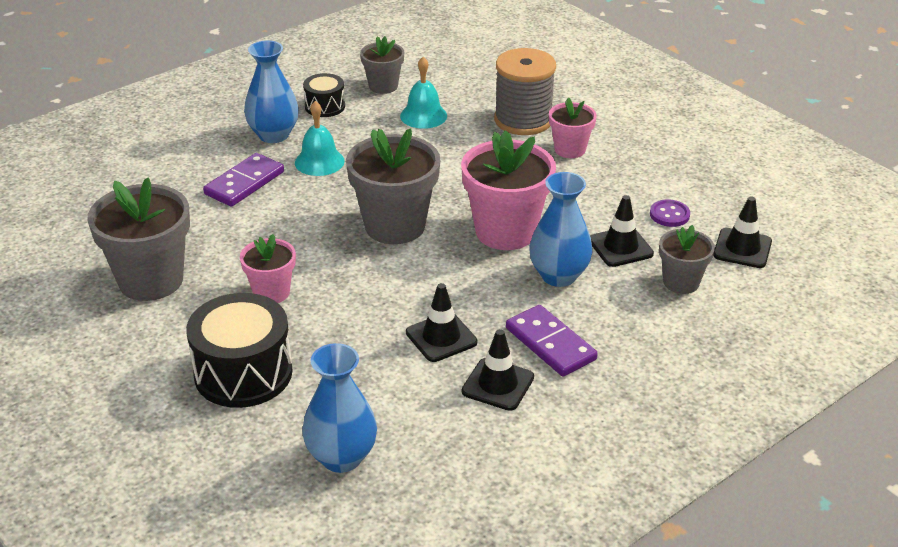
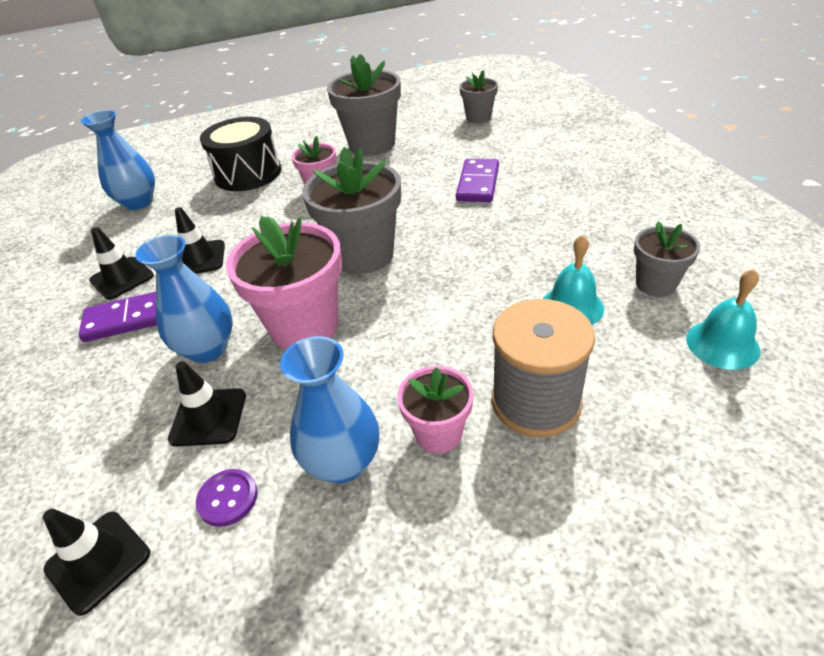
camera: 115 degrees right, 5 degrees up
(244, 183) = (477, 183): purple domino -> purple domino turned 45 degrees clockwise
(273, 135) = (557, 202): blue vase -> blue vase (343, 462)
(319, 162) = (496, 223): turquoise bell -> turquoise bell (722, 344)
(325, 106) = (610, 236): black drum -> none
(681, 282) = (107, 454): grey flower pot -> grey flower pot (478, 118)

